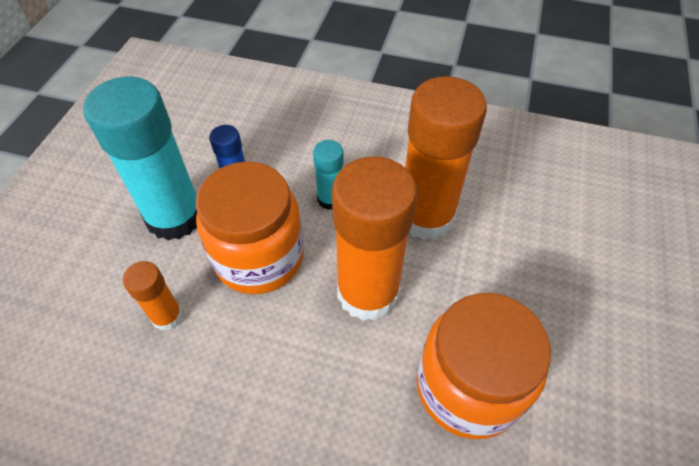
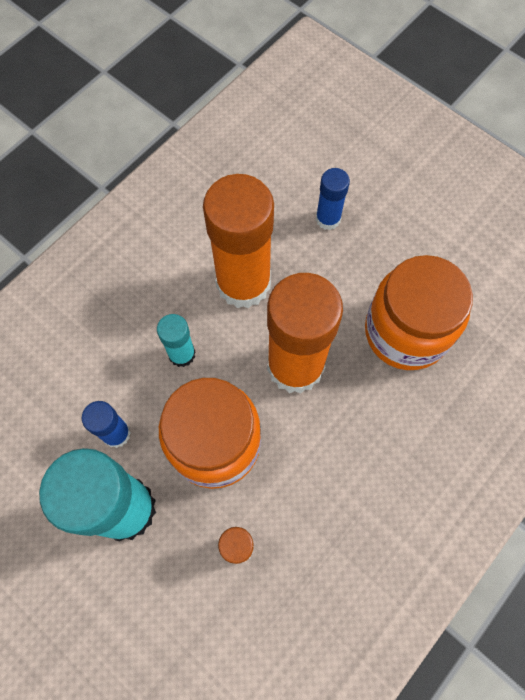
camera: 65 degrees left, 15 degrees up
(543, 259) = (328, 219): none -> blue glue stick

